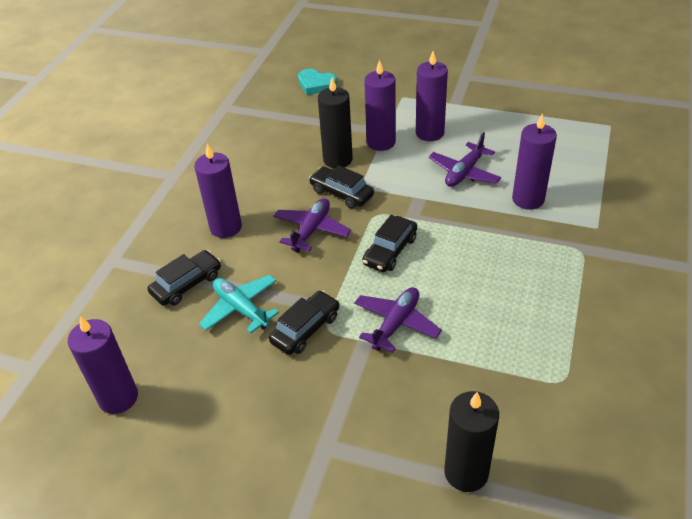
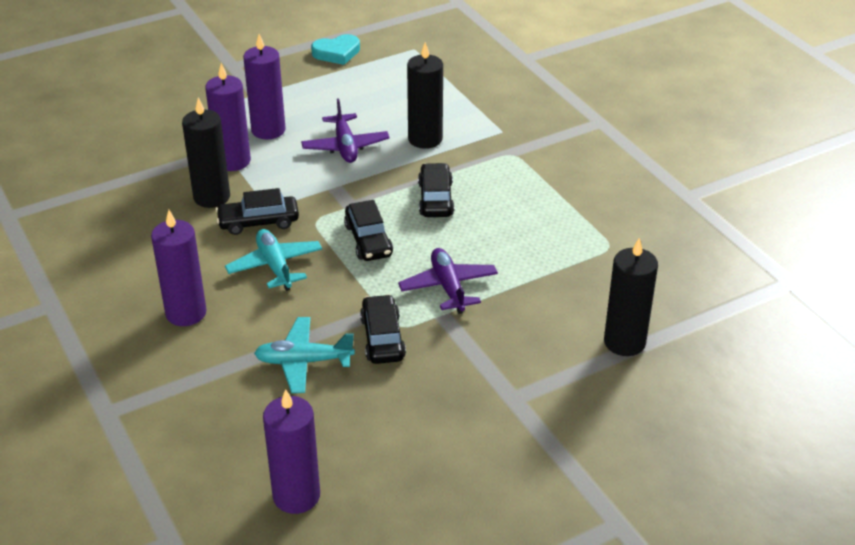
camera: 50 degrees left, 5 degrees down
(187, 284) = (221, 378): black car -> black car (436, 199)
(311, 230) = (275, 266): purple plane -> turquoise plane
(316, 84) = (84, 144): turquoise heart -> turquoise heart (337, 53)
(528, 199) = (425, 139): purple candle -> black candle

